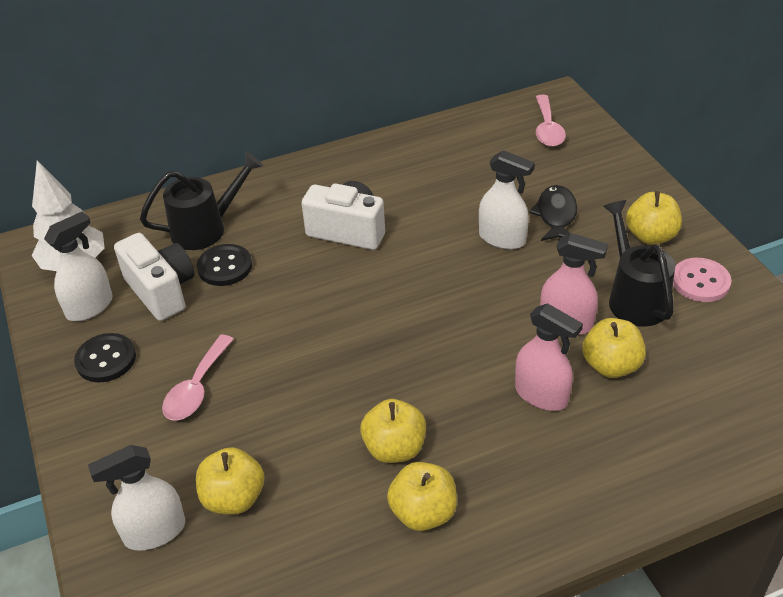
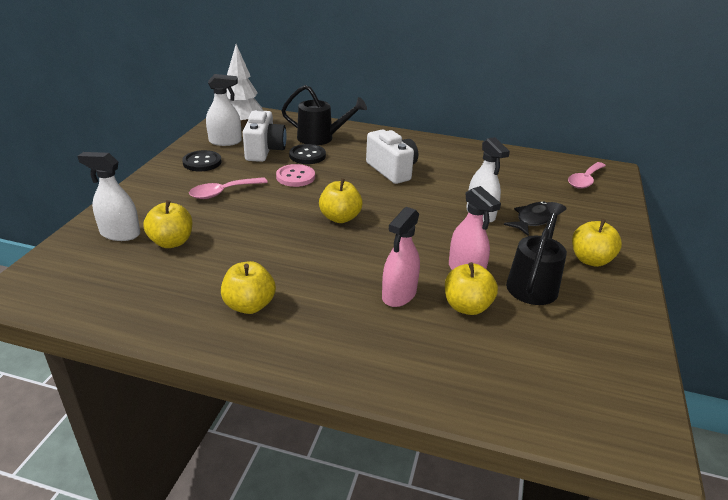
camera: 35 degrees right, 10 degrees down
(394, 448) = (278, 269): yellow apple -> yellow apple (340, 218)
(541, 395) = (399, 295): pink spray bottle -> pink spray bottle turned 45 degrees clockwise
(700, 281) = (598, 300): pink button -> pink button (295, 177)

